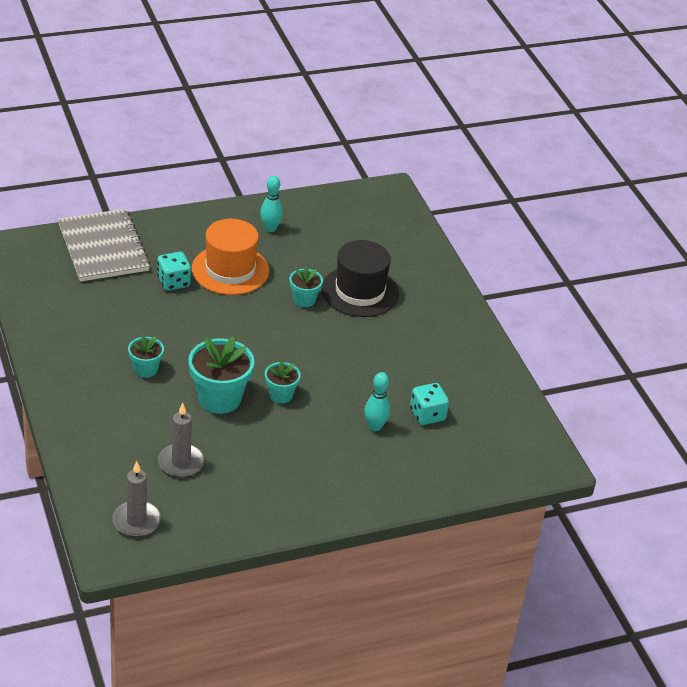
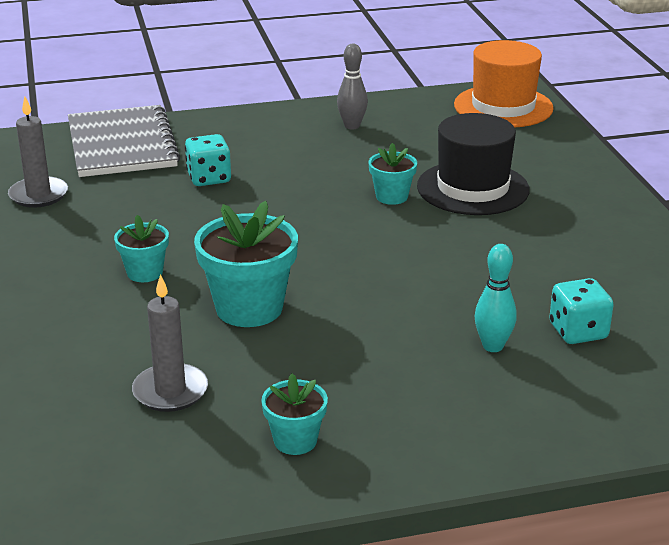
camera: 10 degrees right, 10 degrees down
(136, 521) = (75, 475): grey candle -> grey candle (38, 195)
(230, 270) = (290, 166): orange hat -> orange hat (503, 107)
(270, 228) = (352, 126): turquoise bowling pin -> grey bowling pin
(280, 395) = (345, 304): turquoise flower pot -> turquoise flower pot (295, 441)

